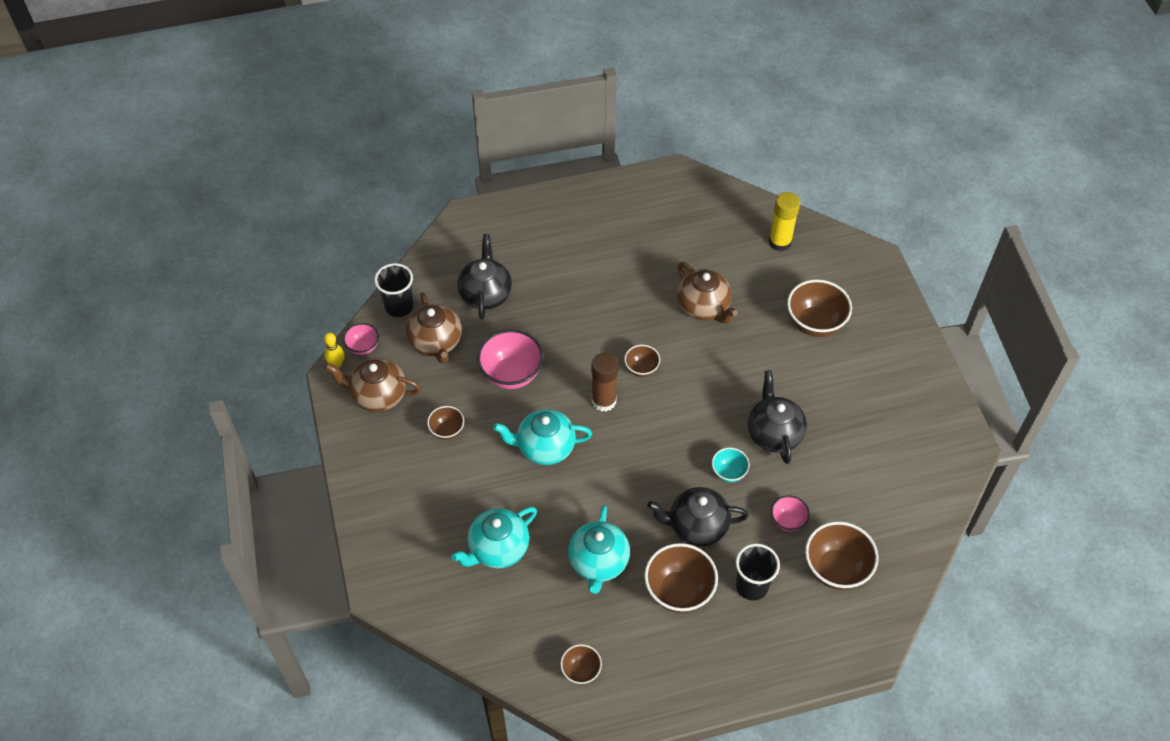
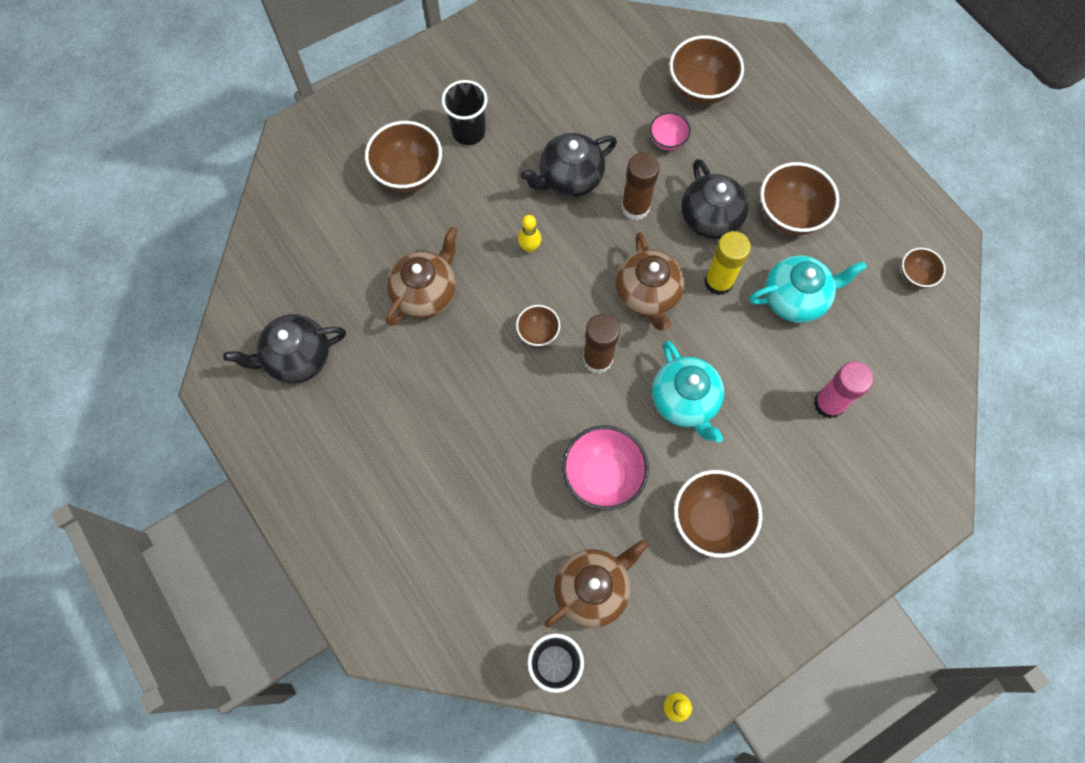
camera: 110 degrees left, 15 degrees up
(363, 347) = (635, 683): pink bowl -> none
(378, 395) = (698, 628): brown teapot -> brown teapot (647, 295)
(447, 430) = (710, 520): brown bowl -> brown bowl, size x1.82
(485, 294) = (495, 556): black teapot -> black teapot (297, 358)
(497, 549) = (829, 403): turquoise teapot -> pink glue stick
(718, 385) = (529, 247): none -> yellow bowling pin
(729, 472) = (635, 207): turquoise bowl -> brown glue stick
(752, 586) = (752, 154): black cup -> black cup (468, 132)
(780, 242) = (299, 238): yellow glue stick -> yellow glue stick (718, 282)

